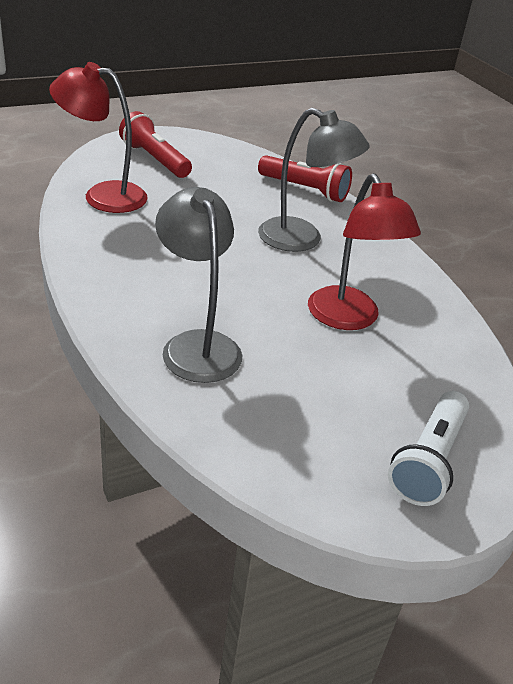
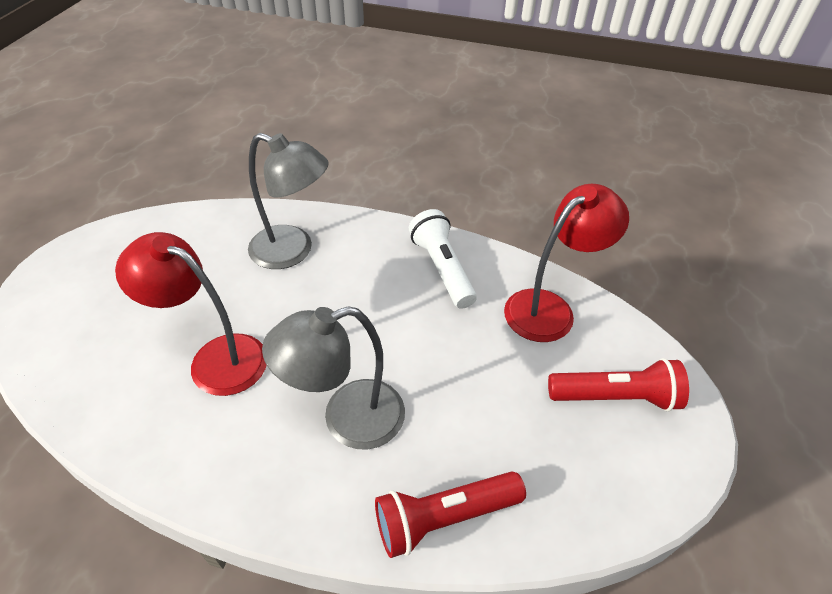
camera: 135 degrees right, 10 degrees up
(428, 460) = (76, 290): white flashlight -> white flashlight (442, 268)

